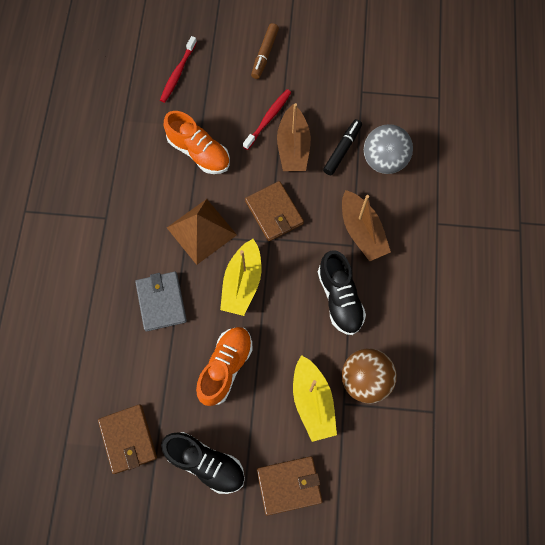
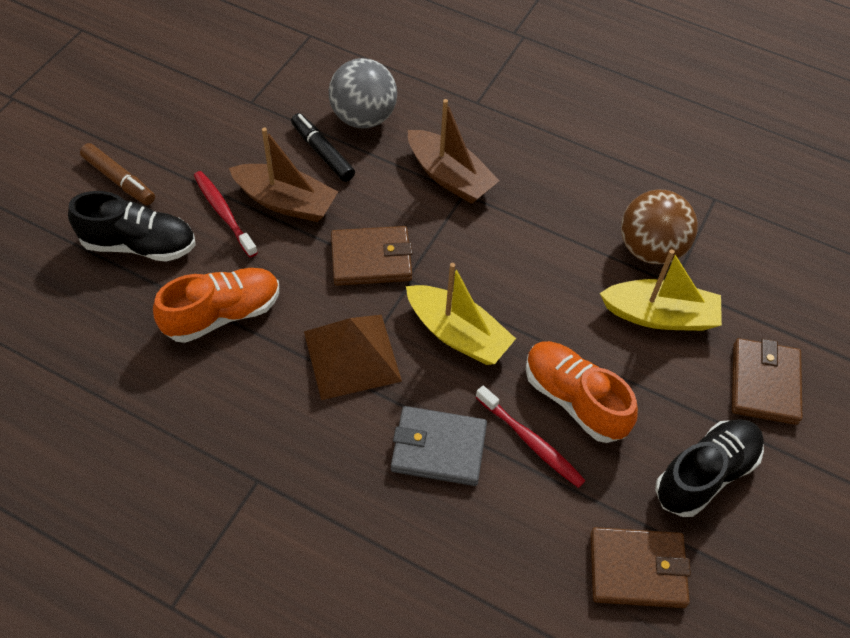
camera: 70 degrees left, 15 degrees down
(178, 73) = (71, 294): red toothbrush -> red toothbrush (530, 441)
(339, 298) = (530, 234): black shoe -> black shoe (139, 245)
(362, 231) = (449, 177): brown boat -> brown boat turned 45 degrees clockwise

